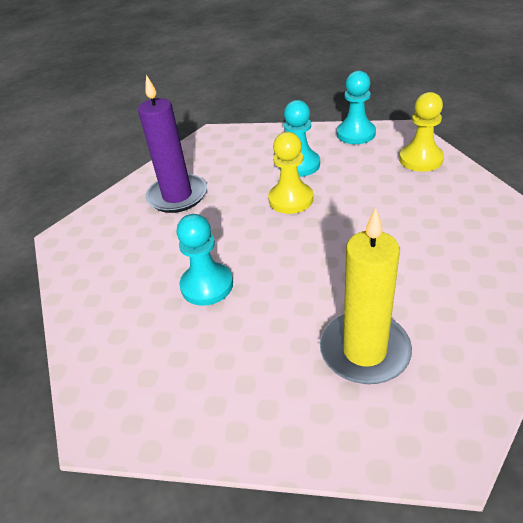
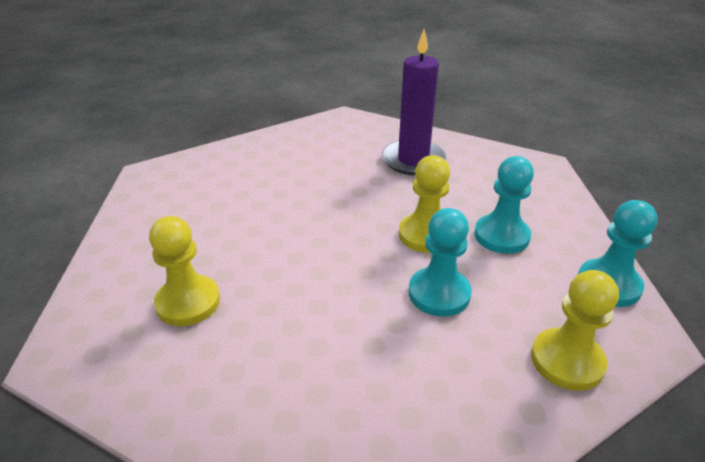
camera: 75 degrees right, 5 degrees down
(207, 285) = (283, 197): turquoise pawn -> turquoise pawn (439, 293)
(364, 351) = (188, 302): yellow candle -> yellow pawn

